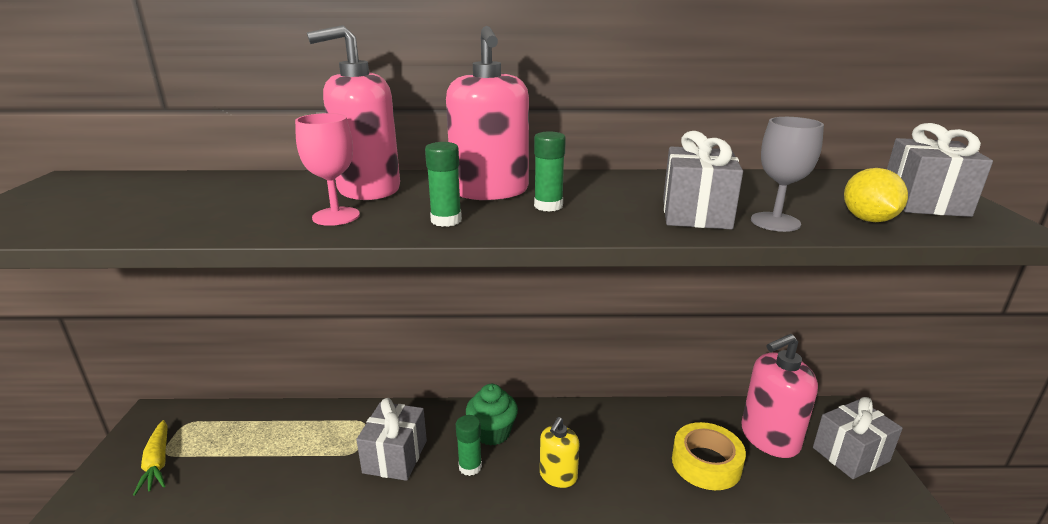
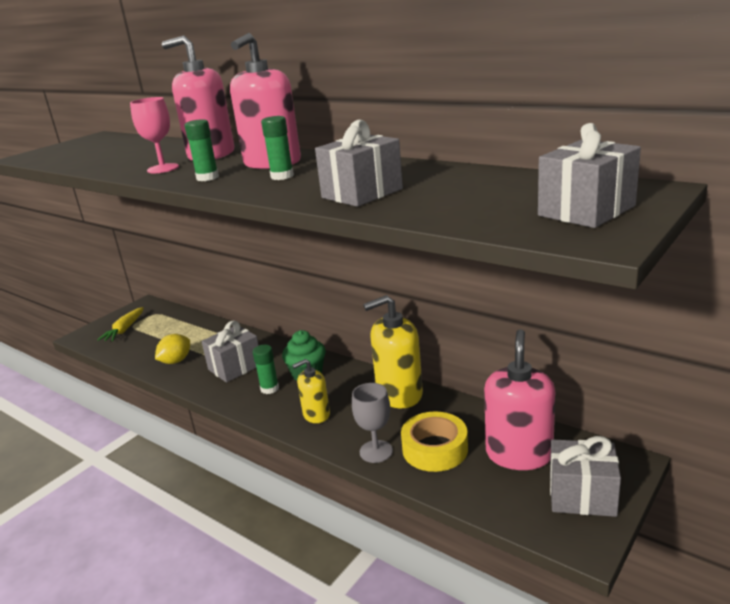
camera: 40 degrees right, 0 degrees up
(609, 420) = (399, 394): none -> yellow soap dispenser
(769, 438) = (519, 454): pink soap dispenser -> pink soap dispenser turned 90 degrees clockwise
(775, 222) = (403, 206): grey goblet -> grey goblet (376, 451)
(868, 219) = (484, 216): yellow lemon -> yellow lemon (176, 361)

